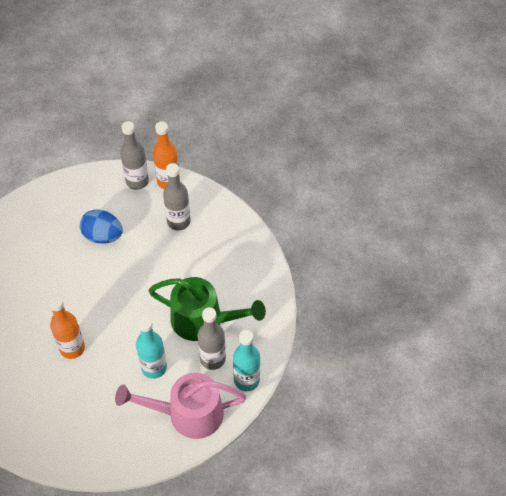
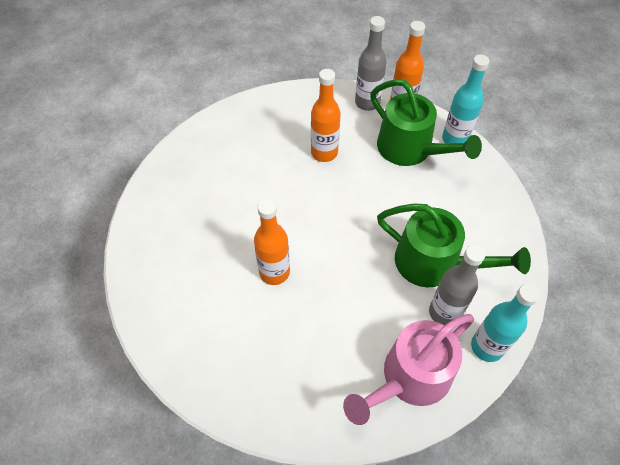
camera: 10 degrees right, 0 degrees up
(103, 236) = (324, 153): blue egg -> orange bottle
(154, 367) = (370, 311): turquoise bottle -> turquoise bottle (455, 139)
(178, 221) = (410, 149): grey bottle -> green watering can
(187, 414) = (409, 378): pink watering can -> pink watering can turned 45 degrees counterclockwise

